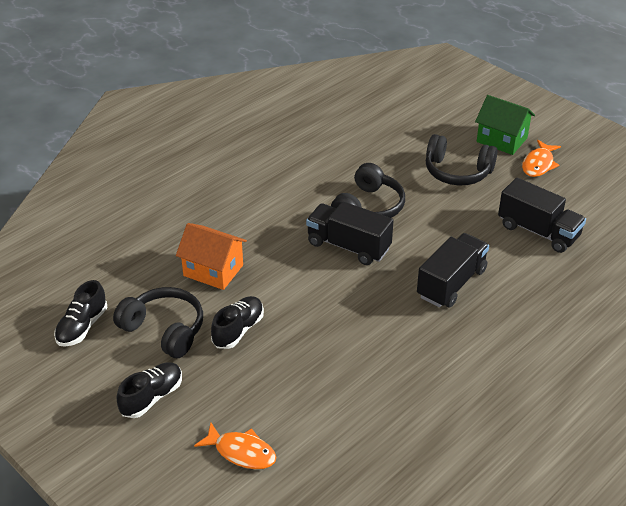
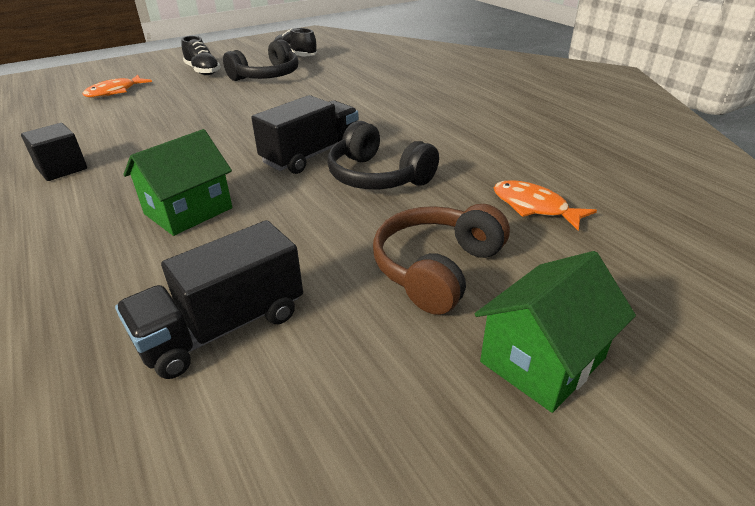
camera: 105 degrees right, 5 degrees down
(213, 270) = (323, 94): orange house -> none
(238, 330) = (239, 98): black shoe -> none
(428, 388) = (62, 169): none -> black cube
(451, 283) = (188, 211): black truck -> green house
(457, 172) = (437, 269): black headphones -> brown headphones
(538, 164) = (435, 400): orange fish -> orange fish (534, 207)

